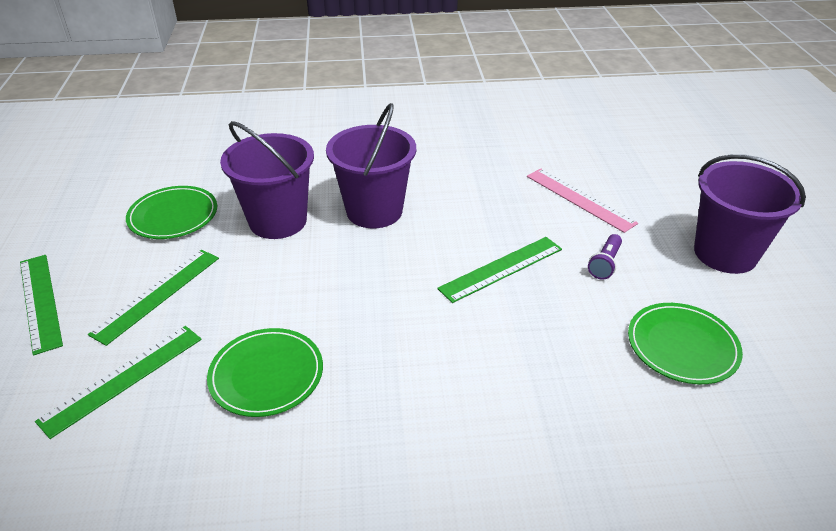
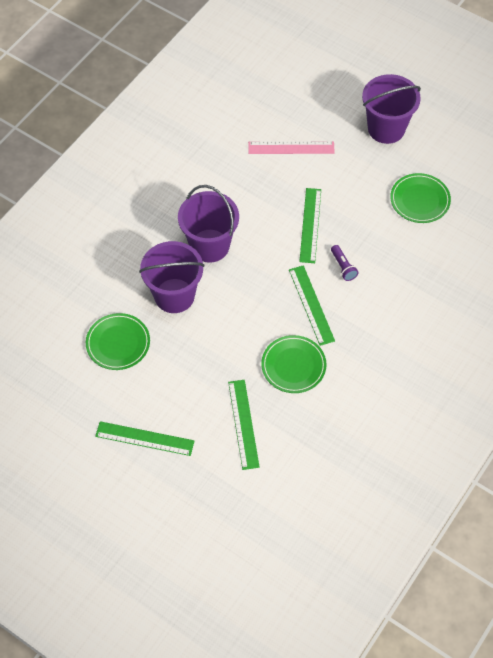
camera: 50 degrees left, 20 degrees up
(157, 294) = (189, 383): green ruler -> green ruler (311, 305)
(605, 264) = (347, 181): purple flashlight -> purple flashlight (343, 267)

